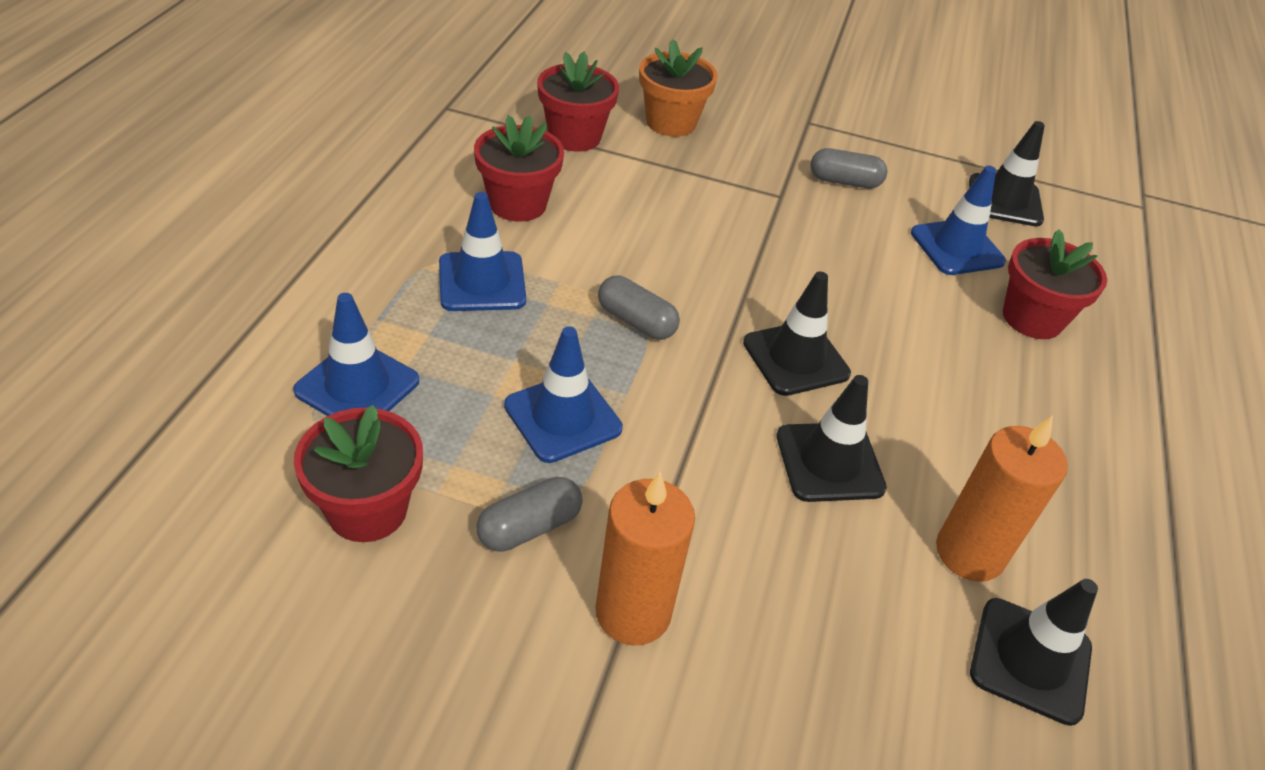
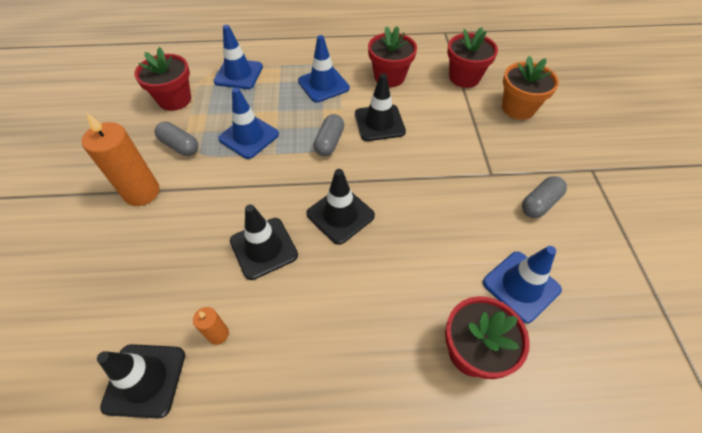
camera: 75 degrees right, 10 degrees up
(844, 181) = (539, 203): grey capsule -> grey capsule turned 60 degrees clockwise
(969, 553) = (218, 334): orange candle -> orange candle, size x0.49
(1004, 200) = (617, 314): black traffic cone -> black traffic cone (379, 123)

